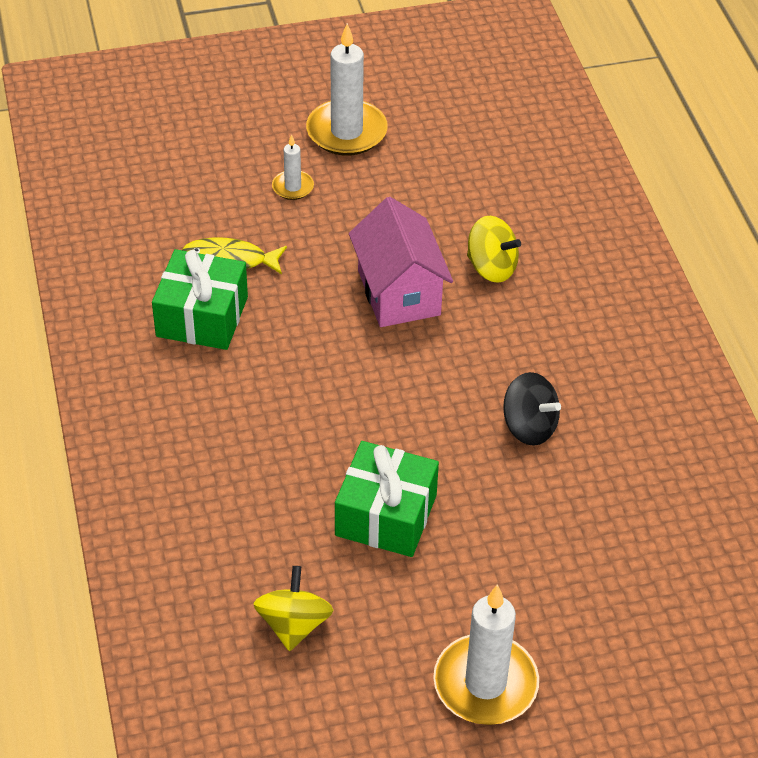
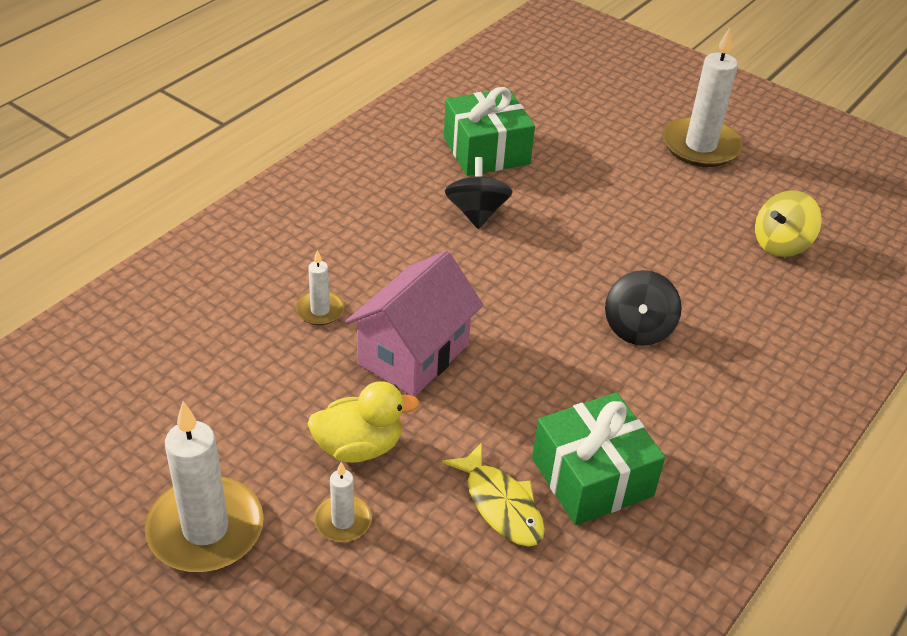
camera: 130 degrees left, 5 degrees down
(299, 438) = (638, 328): none -> black spinning top
(342, 222) = (359, 447): none -> yellow duck
(386, 515) = (643, 245): green gift -> green gift (486, 150)
(491, 267) = (320, 310): yellow spinning top -> white candle

